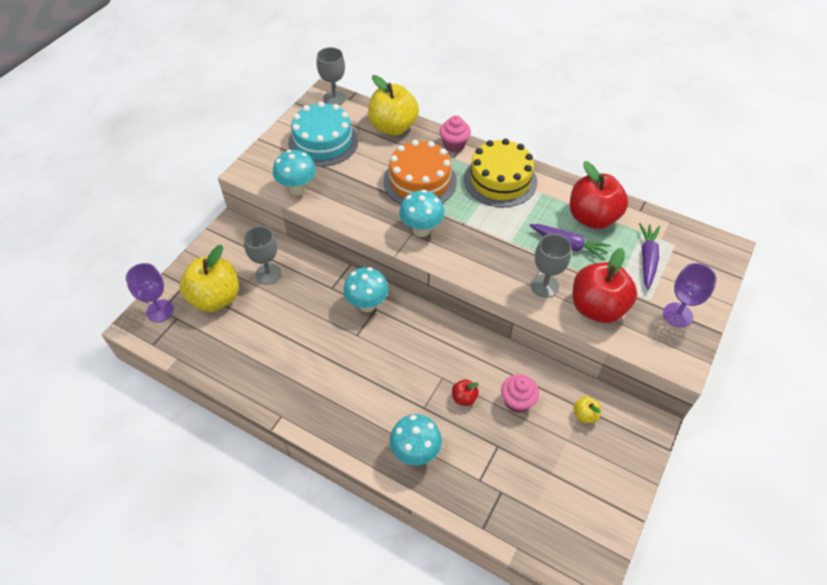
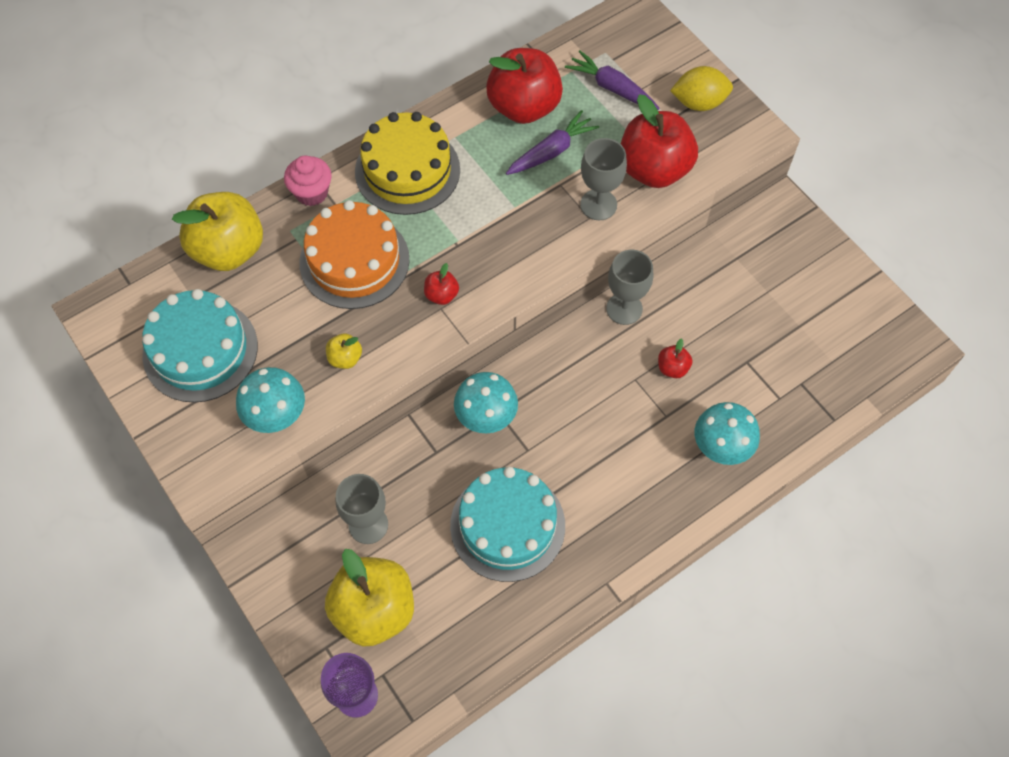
camera: 65 degrees left, 10 degrees up
(298, 344) = (507, 525): none -> turquoise cake
(334, 98) = (114, 301): grey goblet -> grey goblet (624, 309)
(421, 230) = (441, 295): turquoise mushroom -> red apple
(517, 401) = (701, 316): pink cupcake -> none
(584, 415) = (746, 260): yellow apple -> yellow apple (345, 358)
(677, 315) = (699, 103): purple goblet -> yellow lemon

